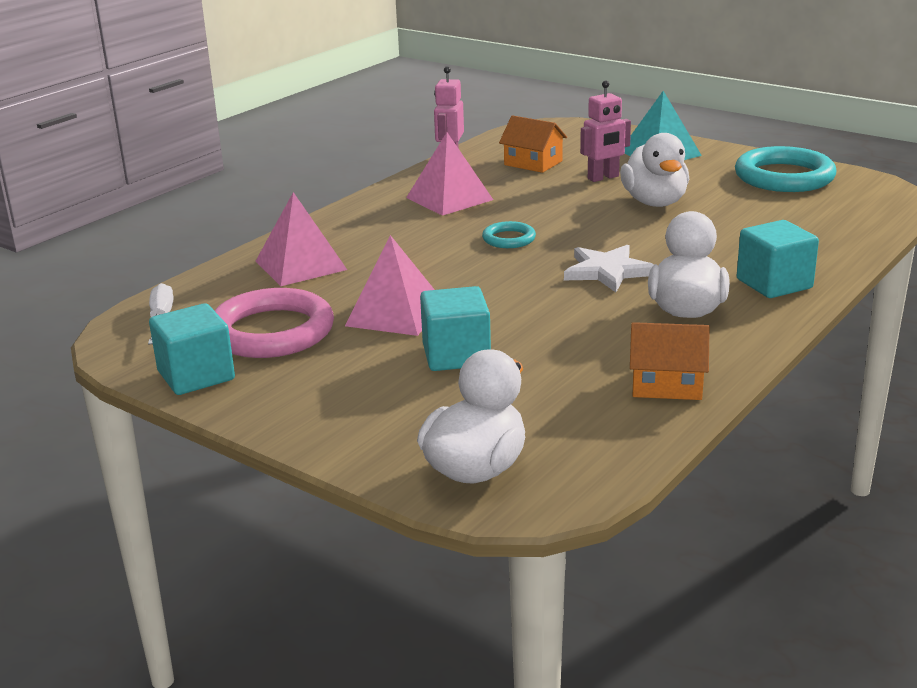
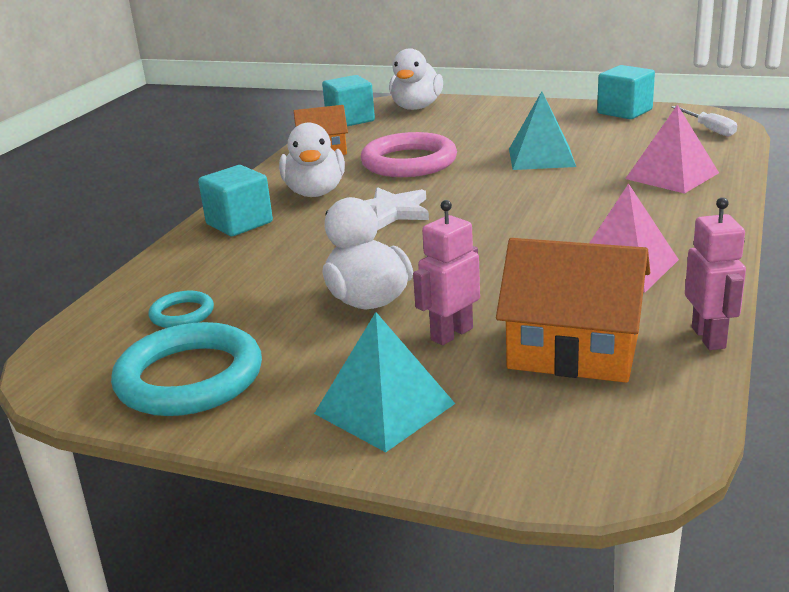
camera: 165 degrees right, 0 degrees up
(272, 331) = (615, 135): pink ring -> pink ring (409, 162)
(395, 313) = (541, 157): pink pyramid -> turquoise pyramid
(456, 355) = (470, 143): turquoise cube -> turquoise cube (350, 120)
(509, 239) = (506, 227): turquoise ring -> turquoise ring (182, 314)
(533, 163) = (574, 349): orange house -> orange house, size x1.63

